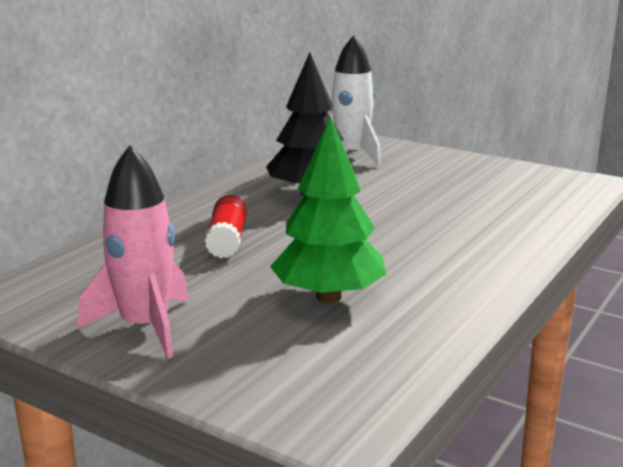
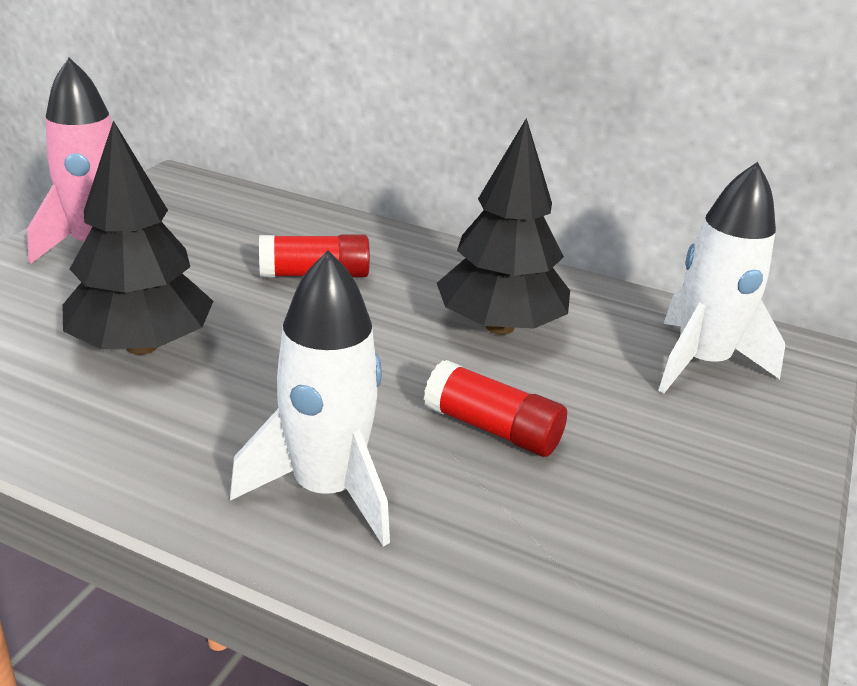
camera: 80 degrees right, 10 degrees up
(329, 297) = (142, 346): green tree -> black tree
(418, 202) = (492, 428): none -> red glue stick
(480, 241) = (327, 489): none -> white rocket

